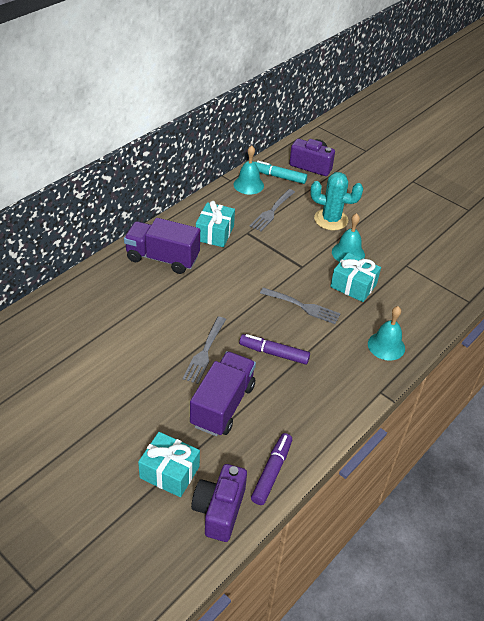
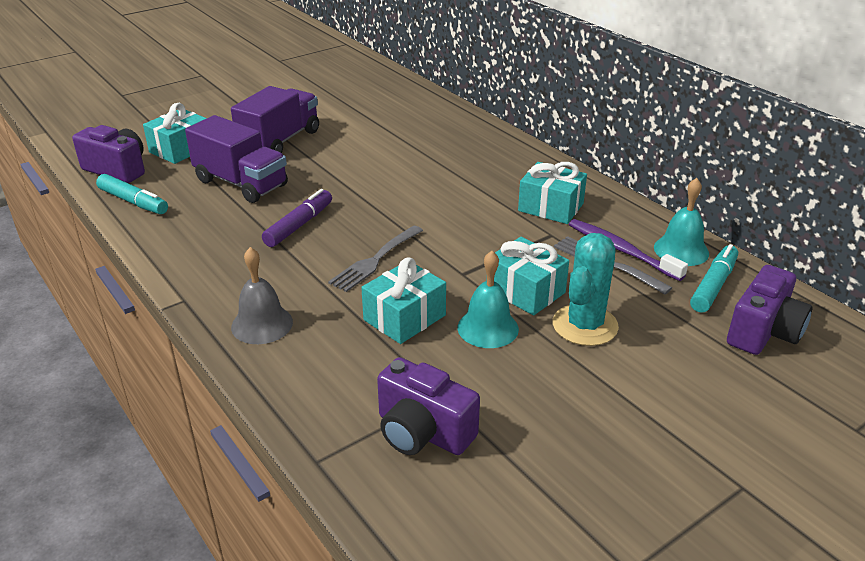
camera: 105 degrees right, 10 degrees down
(162, 258) = (501, 166): purple truck -> purple truck (280, 141)
(204, 352) = (325, 180): grey fork -> none
(256, 206) = (621, 250): none -> purple toothbrush
(272, 472) = (133, 202): purple marker -> turquoise marker
(310, 241) = (525, 291): none -> turquoise gift
(386, 346) = (262, 324): turquoise bell -> grey bell
(433, 269) = (422, 432): none -> purple camera

